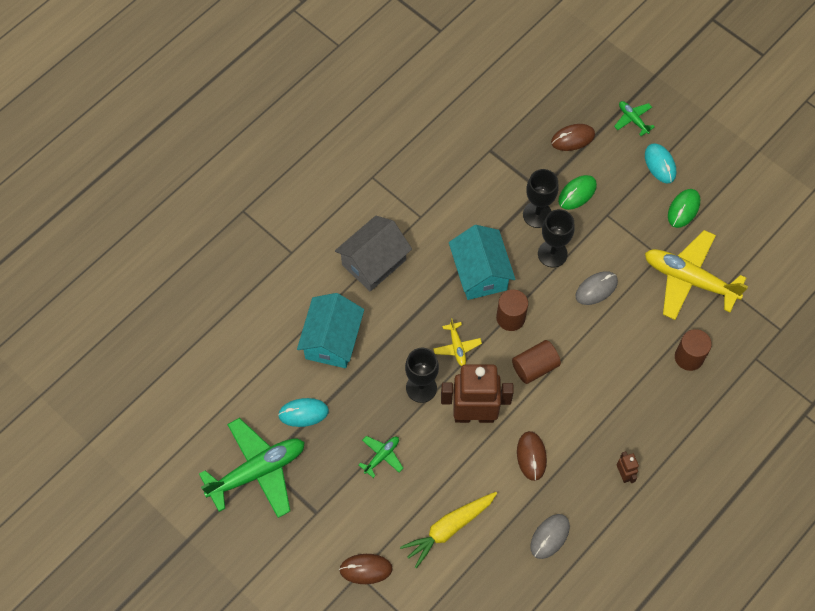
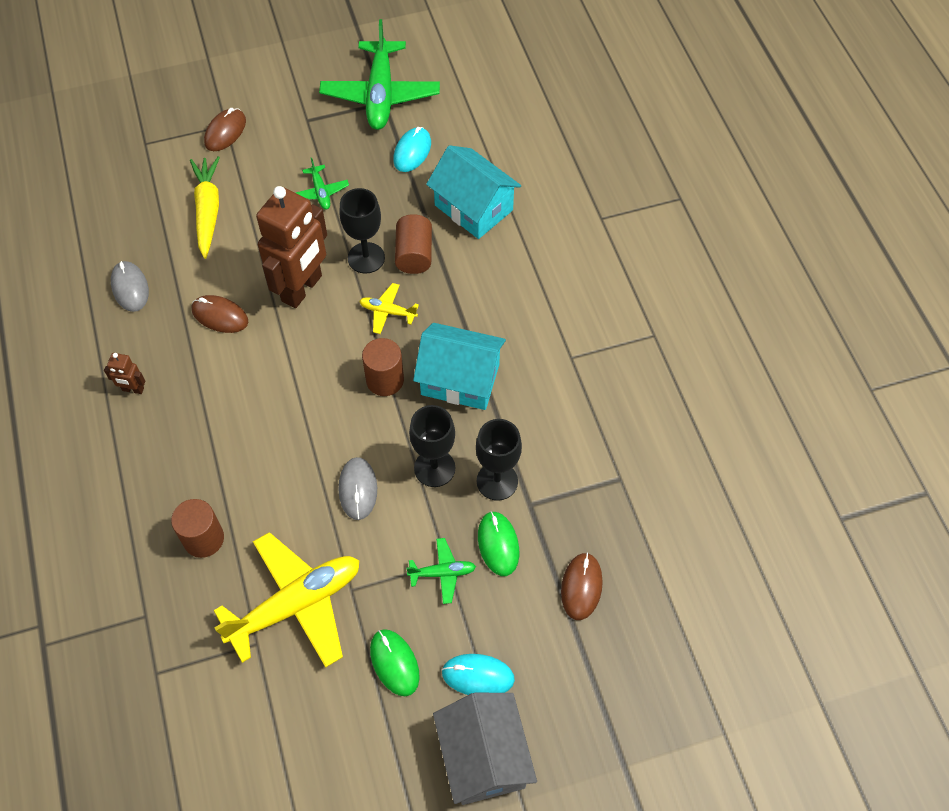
camera: 120 degrees right, 5 degrees down
(374, 262) = (541, 285): grey house -> grey house (484, 757)
(535, 367) = (311, 372): brown cylinder -> brown cylinder (414, 254)
(633, 119) = (567, 684): green plane -> green plane (442, 573)

